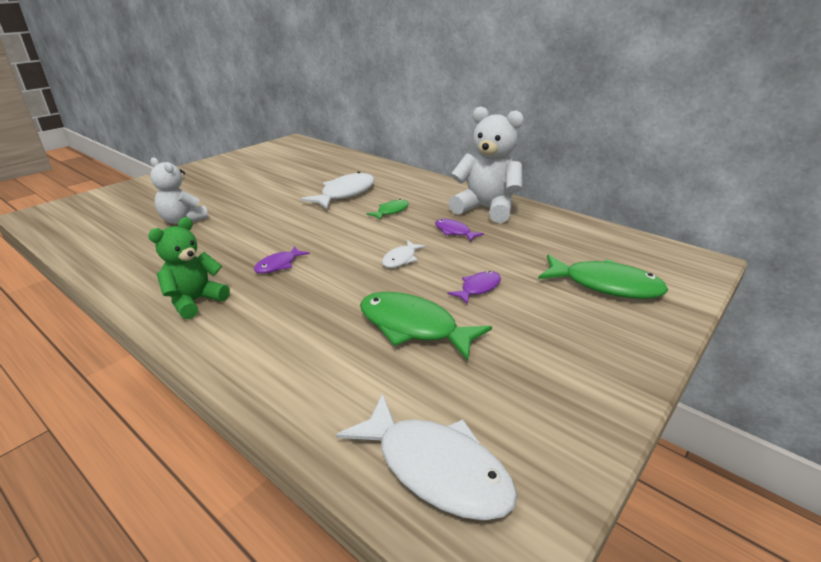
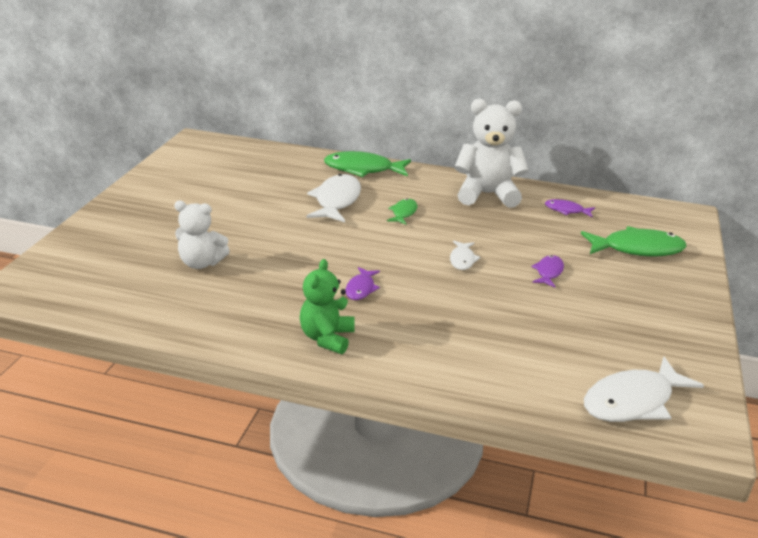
camera: 25 degrees left, 0 degrees up
(413, 327) = (530, 315): green fish -> green fish (363, 169)
(435, 468) = (633, 401): white fish -> white fish turned 135 degrees clockwise
(454, 232) = (481, 224): purple fish -> purple fish (566, 210)

